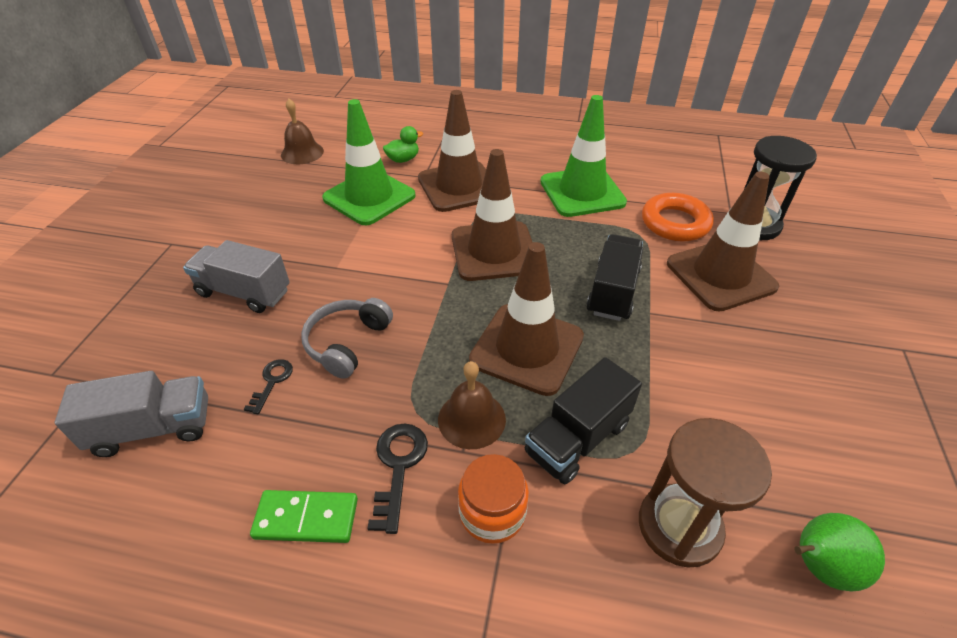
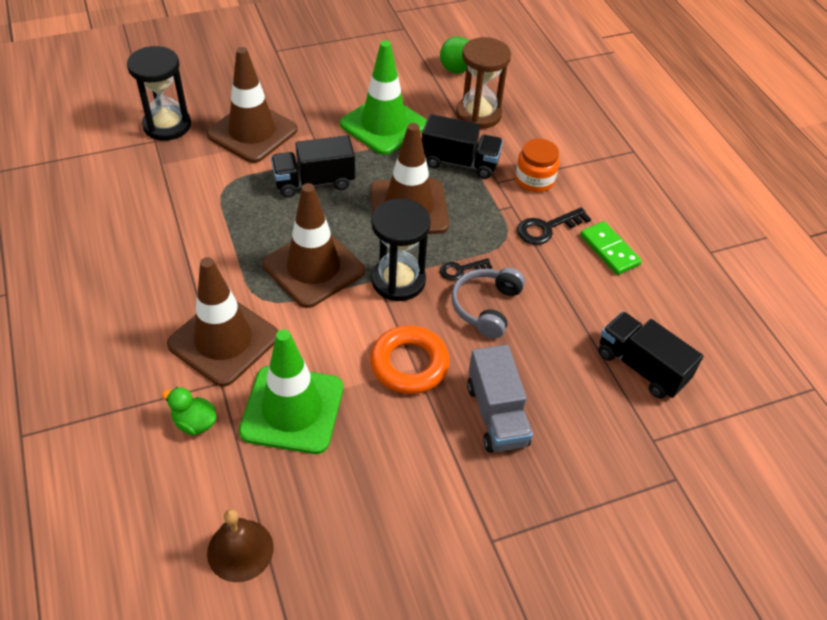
camera: 125 degrees left, 5 degrees up
(153, 428) = (641, 367): grey truck -> black truck
(272, 381) = (553, 328): black key -> black key (460, 270)
(347, 343) = (486, 307): grey headphones -> grey headphones turned 120 degrees clockwise
(434, 296) = (398, 280): none -> black hourglass
(471, 419) = (487, 211): brown bell -> none
(582, 192) = (176, 241): green traffic cone -> green traffic cone (383, 125)
(675, 223) = (193, 169): orange ring -> orange ring (409, 364)

